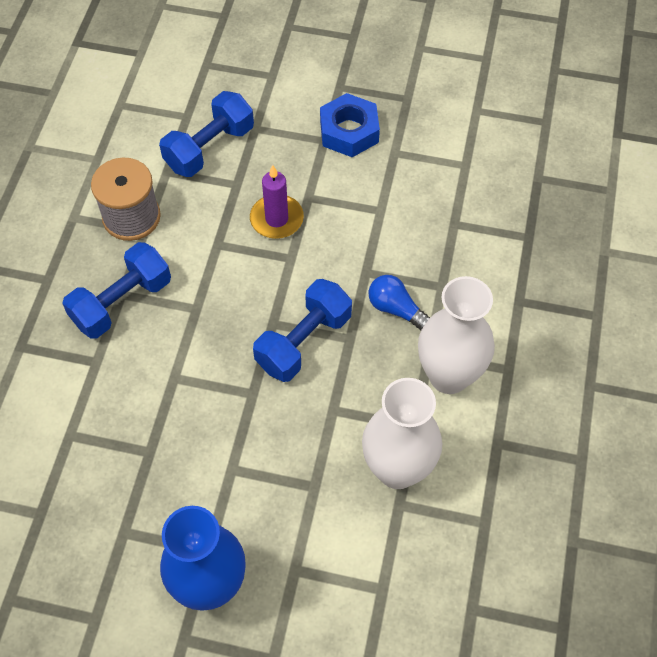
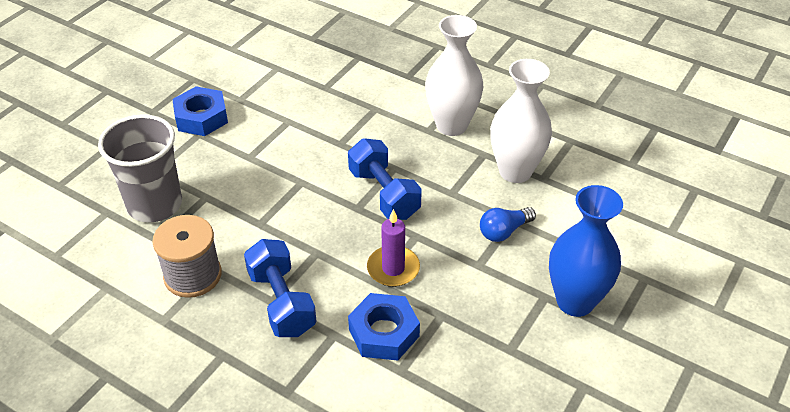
camera: 70 degrees left, 15 degrees down
(111, 405) = (384, 332): none -> blue nut
(209, 148) = (155, 204): blue dumbbell -> grey cup
(276, 219) = (258, 180): purple candle -> purple candle (393, 268)
(396, 309) = (382, 136): blue light bulb -> blue light bulb (504, 231)

